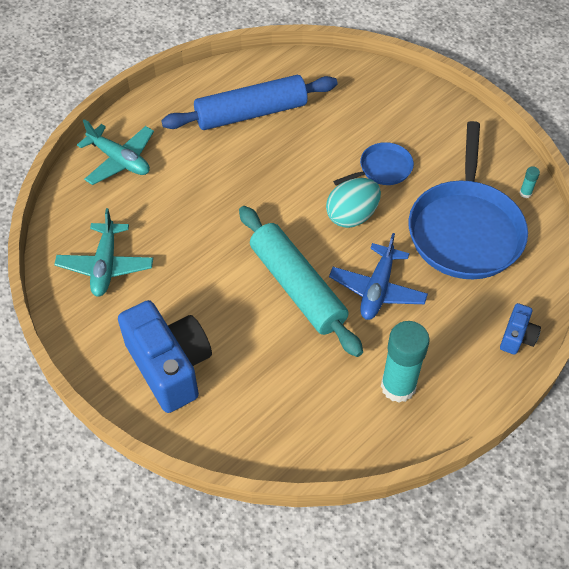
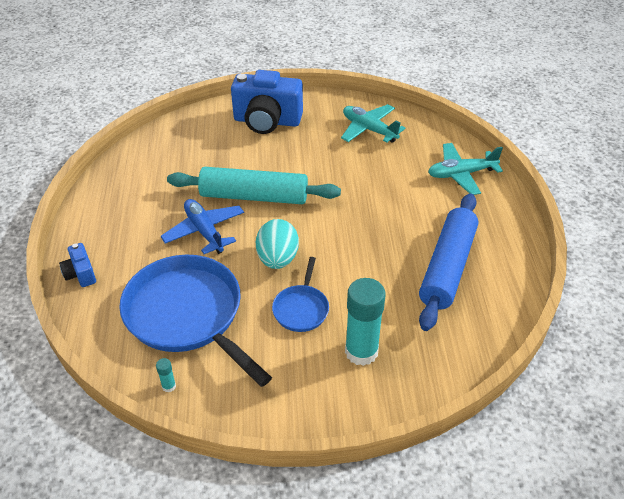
camera: 130 degrees right, 10 degrees down
(398, 386) = (133, 196): turquoise glue stick -> turquoise glue stick (361, 352)

